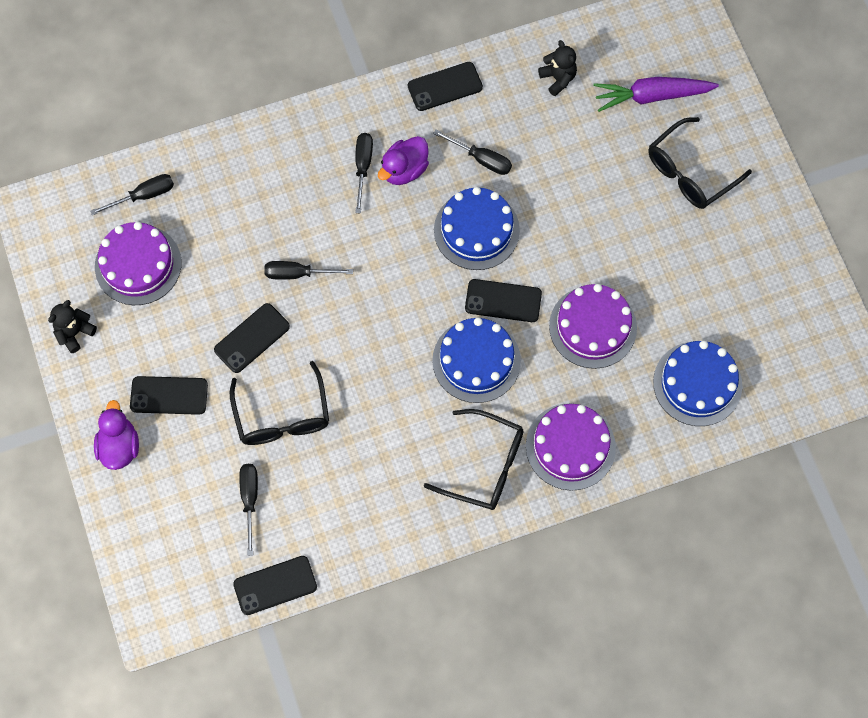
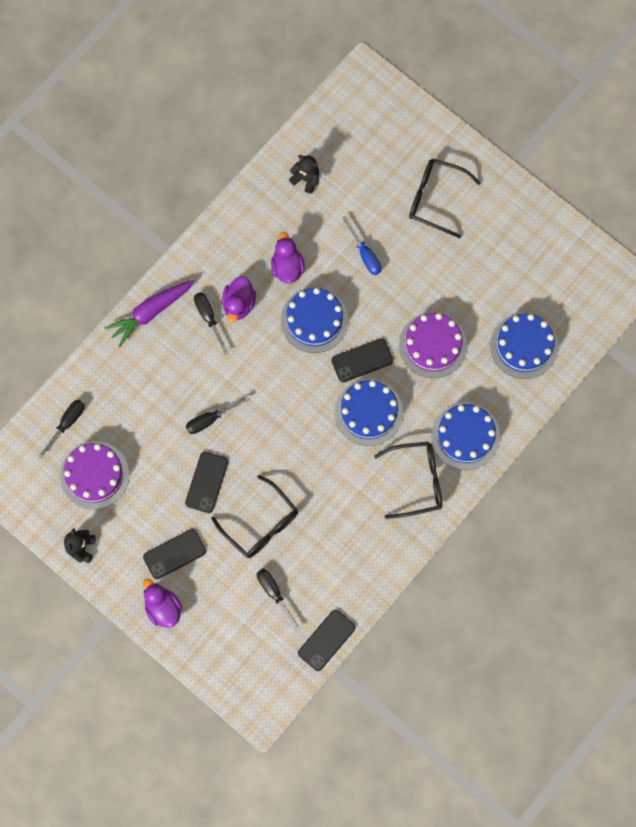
camera: 30 degrees left, 5 degrees up
(445, 86) = (230, 227): black phone -> none
(481, 159) = (287, 267): black screwdriver -> purple duck
(570, 446) = (465, 436): purple cake -> blue cake
(575, 190) = (365, 254): none -> blue screwdriver
(652, 96) = (378, 157): purple carrot -> purple carrot (150, 312)
(690, 172) = (435, 199): black glasses -> black glasses turned 90 degrees clockwise

